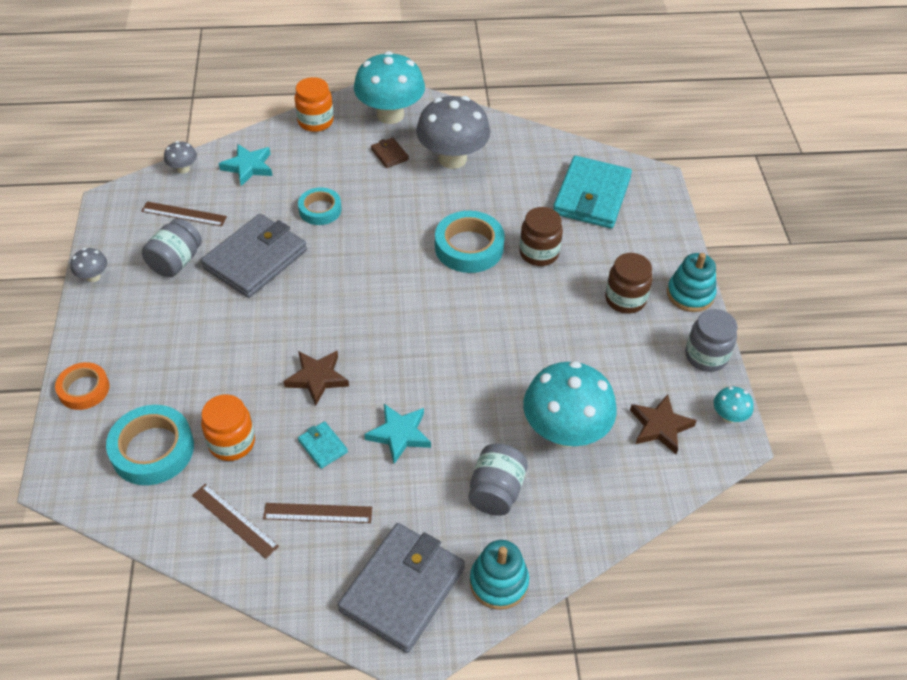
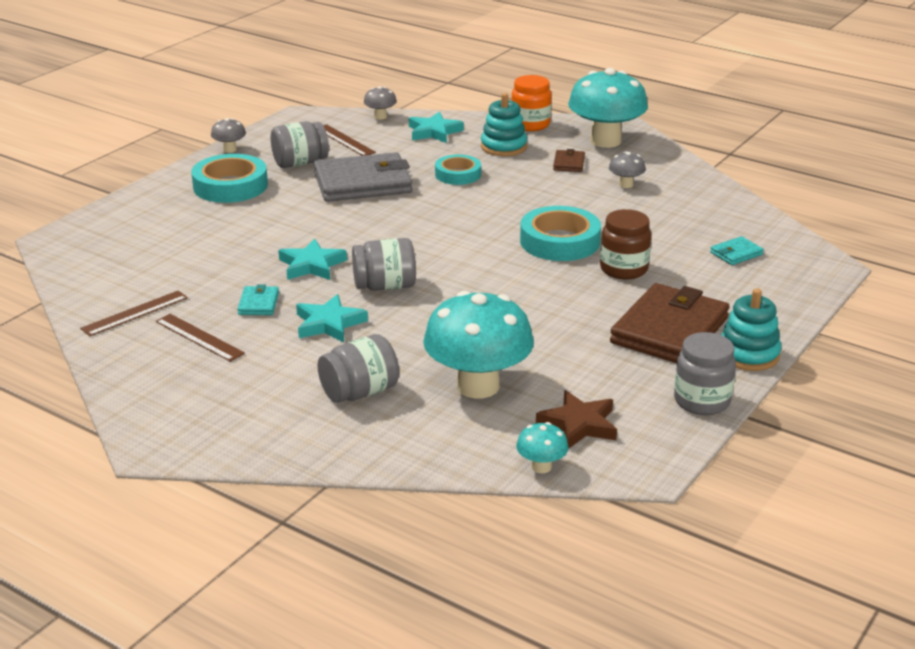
camera: 40 degrees right, 20 degrees down
(84, 389) = (138, 203): orange tape -> none
(152, 449) = (136, 252): turquoise tape -> turquoise tape (230, 186)
(232, 442) = (195, 272): orange jar -> none
(234, 520) = (135, 313): brown ruler -> brown ruler turned 60 degrees clockwise
(317, 378) = (311, 265): brown star -> turquoise star
(397, 368) = (385, 286): none -> grey jar
(402, 589) = (197, 409): grey wallet -> none
(452, 159) = (626, 184): grey mushroom -> grey mushroom, size x0.44
(498, 582) = (279, 445): turquoise stacking toy -> turquoise stacking toy (503, 147)
(591, 196) = (736, 253): turquoise wallet -> turquoise wallet, size x0.43
(625, 299) = (669, 330): brown jar -> brown wallet
(728, 416) = (665, 450): turquoise mushroom -> turquoise mushroom (541, 467)

